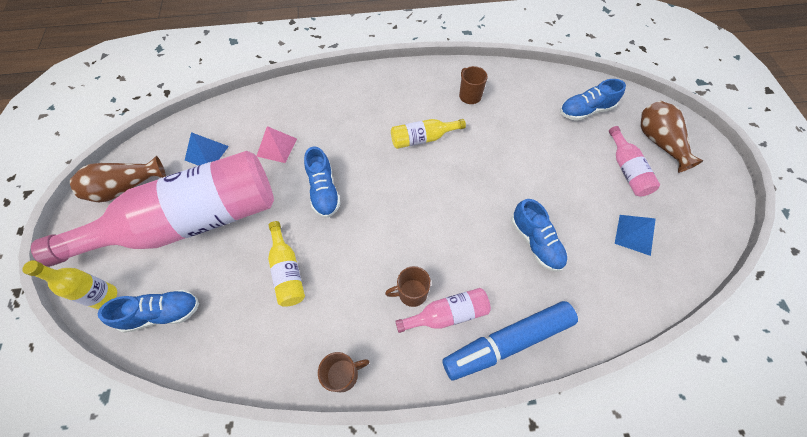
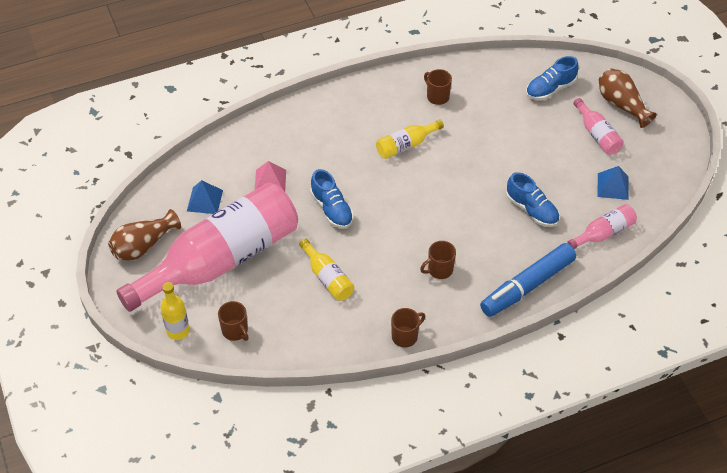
camera: 15 degrees left, 10 degrees down
(162, 313) = (235, 331): blue shoe -> brown mug
(447, 314) = (474, 278): pink bottle -> pink bottle (603, 233)

